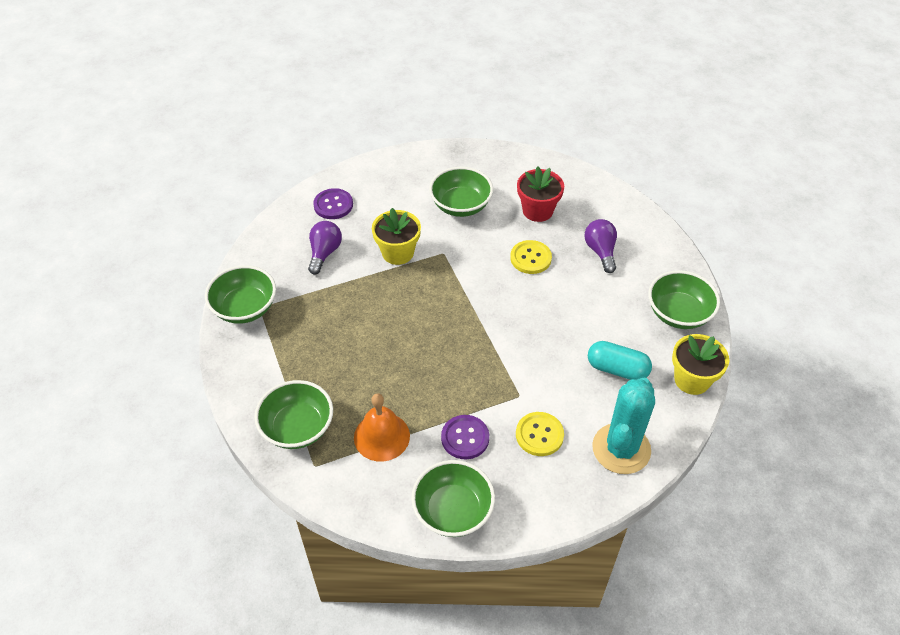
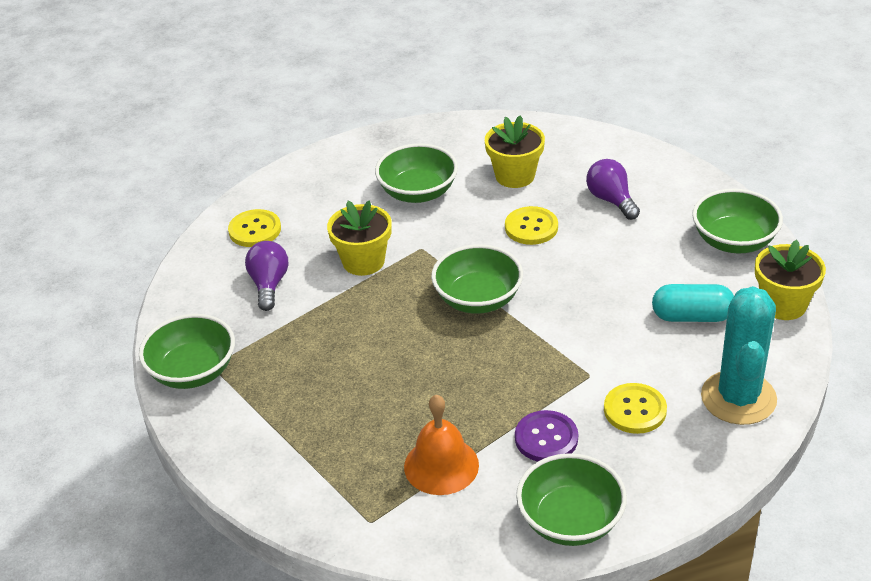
camera: 15 degrees left, 10 degrees down
(297, 428) = (328, 486): green bowl -> green bowl (478, 299)
(333, 205) = (255, 230): purple button -> yellow button
(537, 210) = (515, 176): red flower pot -> yellow flower pot

